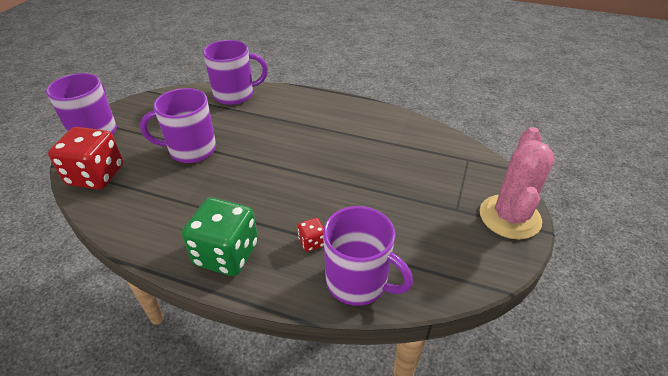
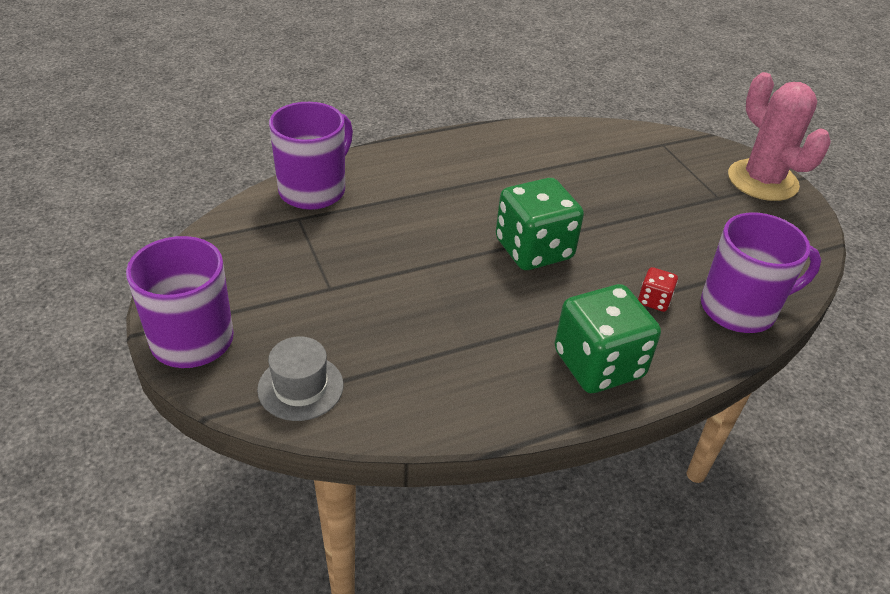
camera: 45 degrees left, 0 degrees up
(96, 175) = (300, 387): red dice -> grey hat
(191, 150) = (374, 285): purple mug -> none
(290, 176) = (534, 249): none -> green dice

